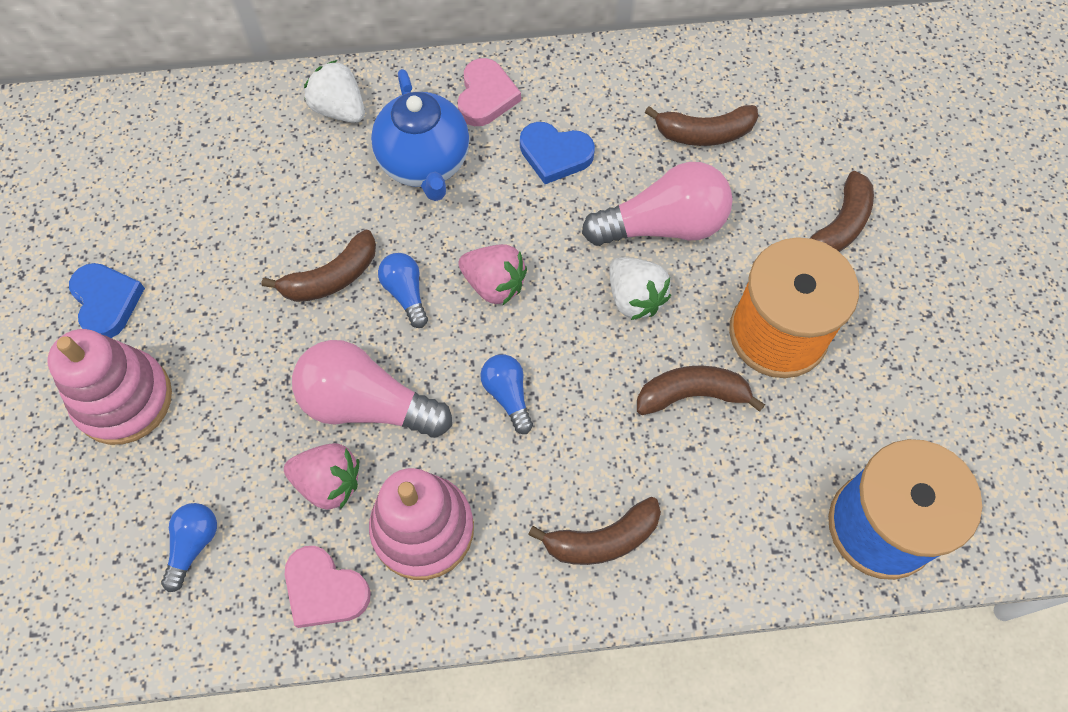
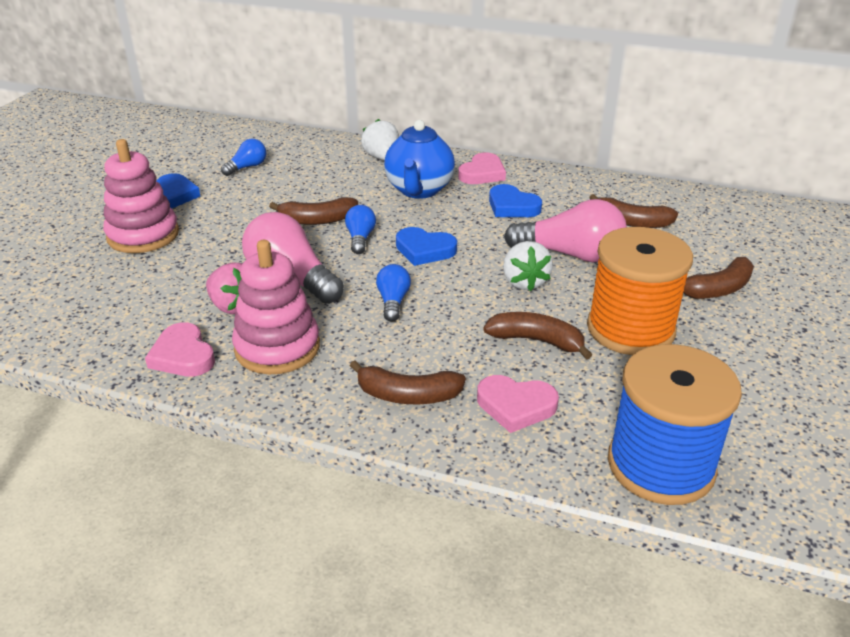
camera: 25 degrees right, 30 degrees down
(193, 545) = (120, 308): blue light bulb -> blue light bulb (247, 167)
(494, 284) = (424, 250): pink strawberry -> blue heart
(716, 505) = (516, 406): none -> pink heart

